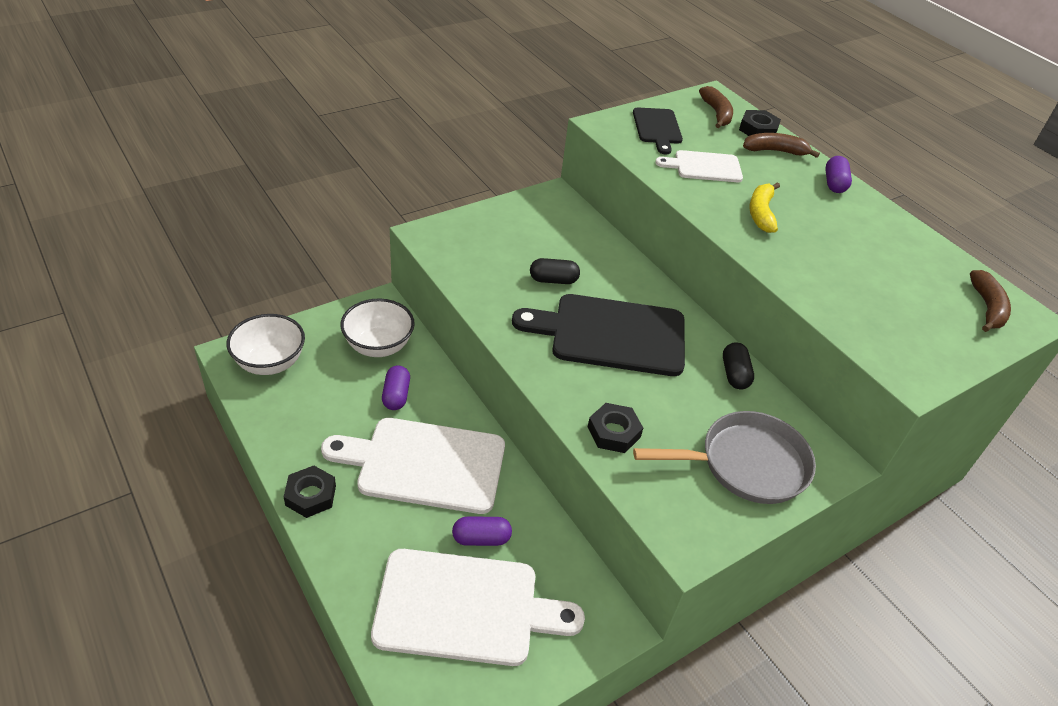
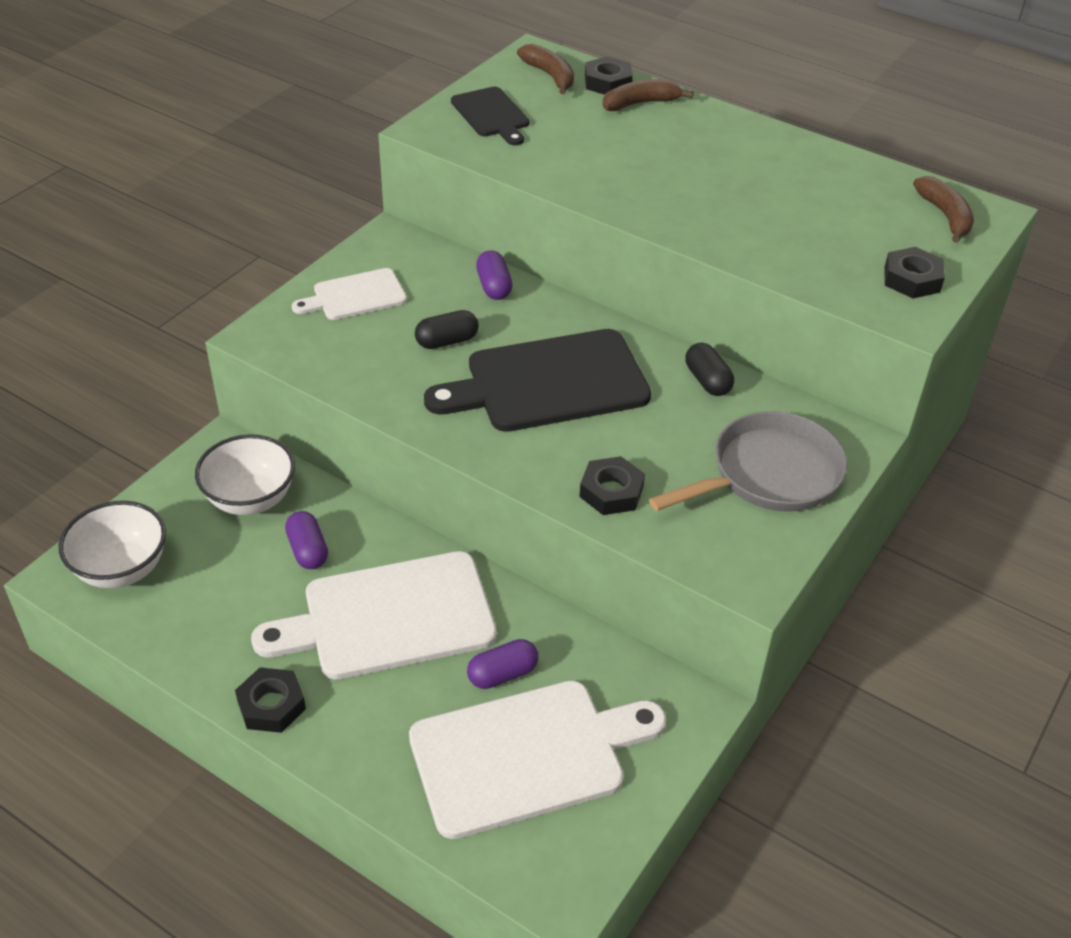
camera: 20 degrees left, 0 degrees up
(704, 167) = (571, 147): white cutting board -> white cutting board (355, 296)
(761, 213) = (664, 183): yellow banana -> none
(834, 184) = (724, 124): purple capsule -> purple capsule (494, 286)
(931, 349) = (912, 279): none -> black nut

